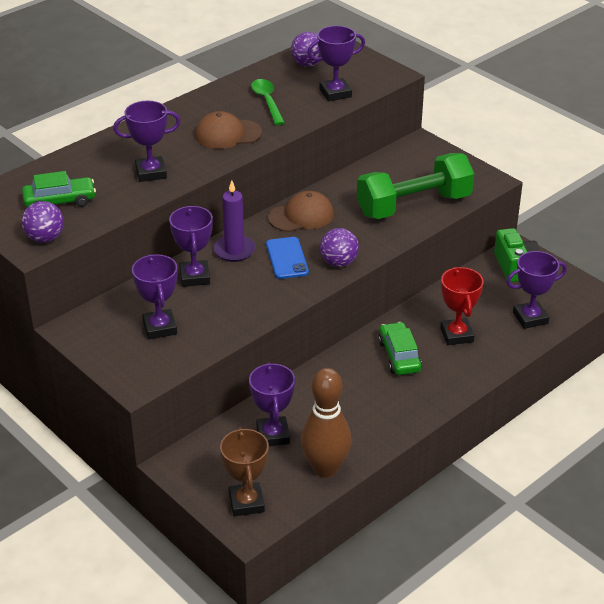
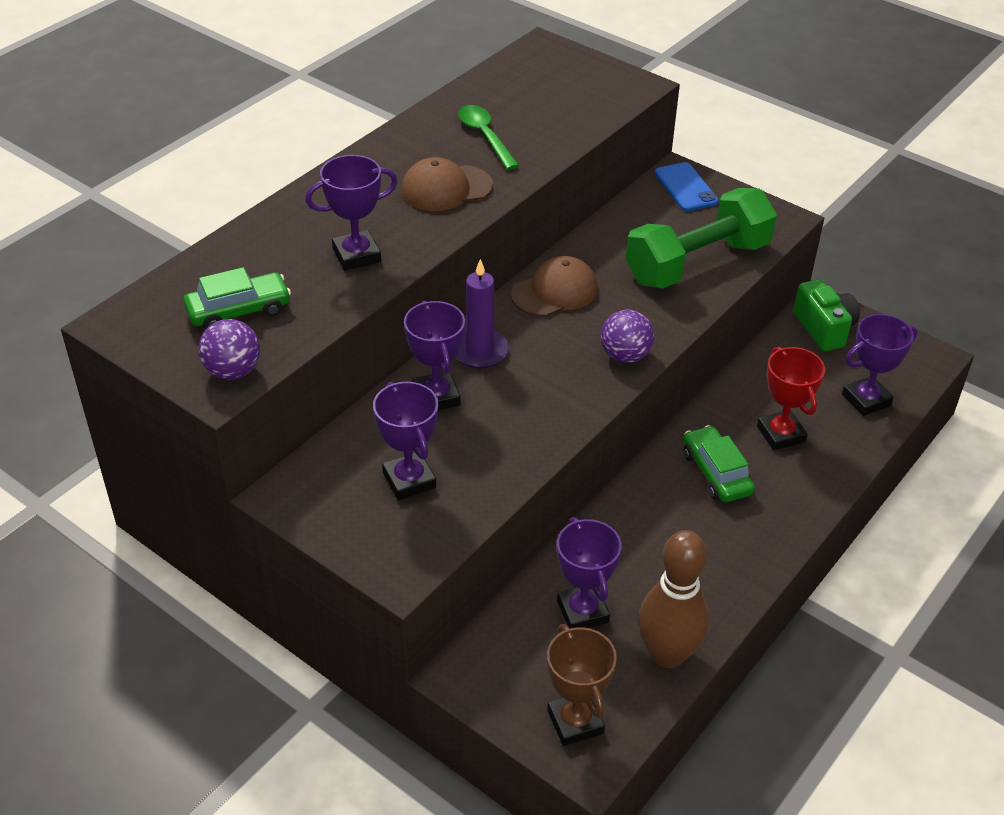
camera: 10 degrees left, 5 degrees up
(287, 258) = (554, 356): blue phone -> blue phone (685, 187)
(308, 64) = (522, 79): purple ball -> none
(335, 93) = (572, 117): purple trophy -> none

